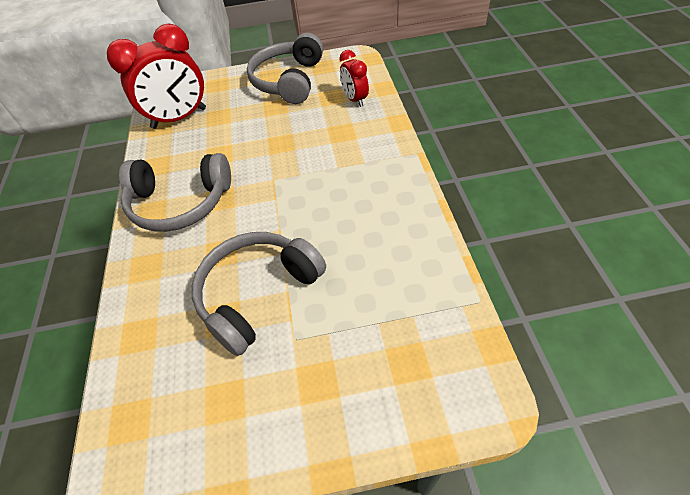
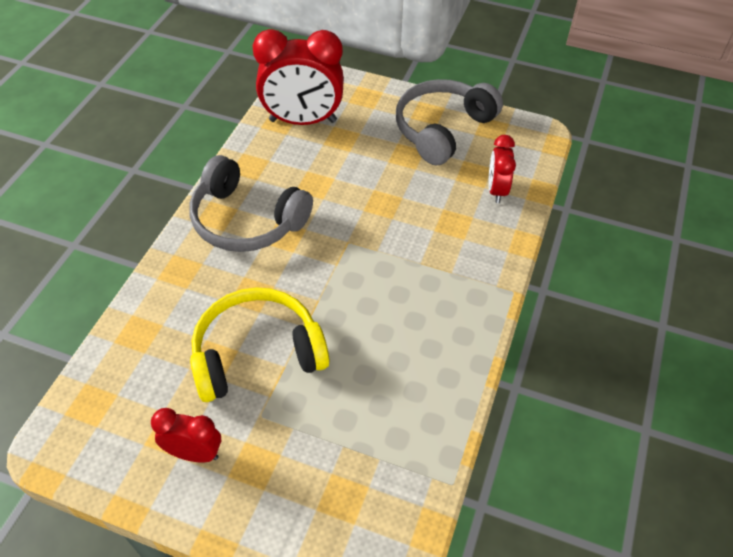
camera: 25 degrees right, 0 degrees up
(257, 293) = (257, 353): grey headphones -> yellow headphones
(258, 404) = (194, 453): none -> red clock

